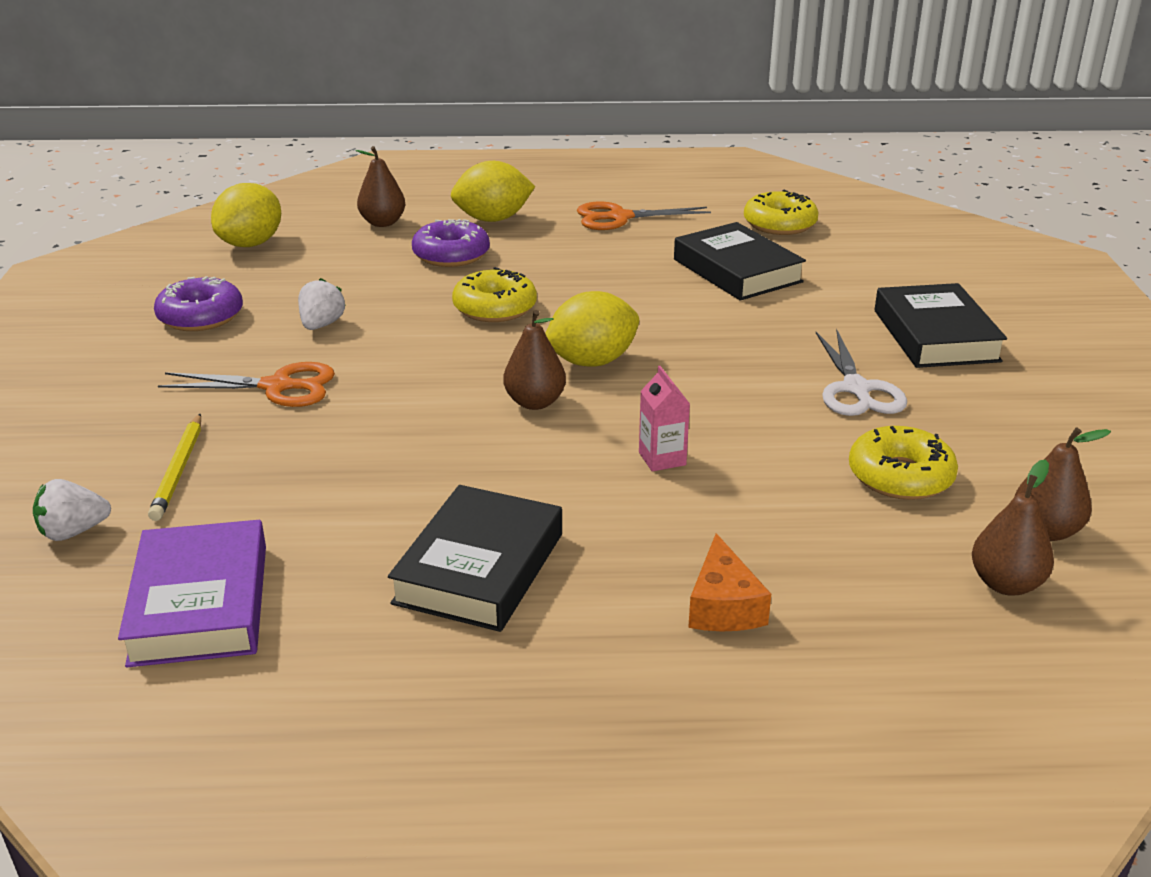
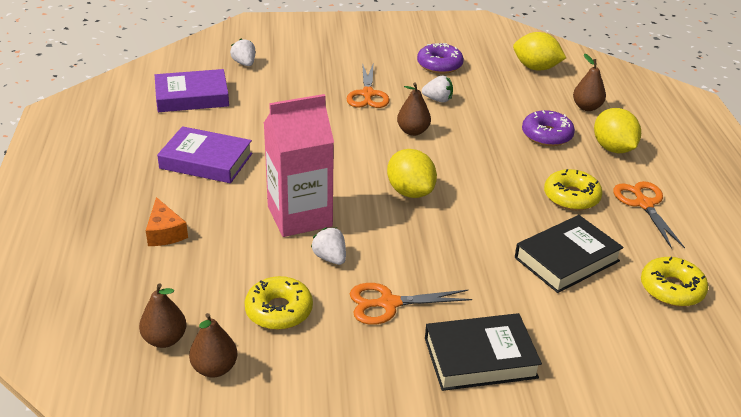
camera: 85 degrees right, 5 degrees up
(179, 470) = (290, 79): yellow pencil -> none
(480, 568) = (206, 161): black book -> purple book
(495, 308) = (474, 154): yellow donut -> yellow donut (571, 197)
(535, 402) = (358, 172): brown pear -> brown pear (413, 131)
(662, 458) = (299, 216): pink carton -> pink carton, size x2.43
(723, 606) = (165, 232): orange cheese -> orange cheese turned 105 degrees counterclockwise
(766, 432) = (330, 258): none -> white strawberry
(856, 389) = (388, 303): white scissors -> orange scissors

